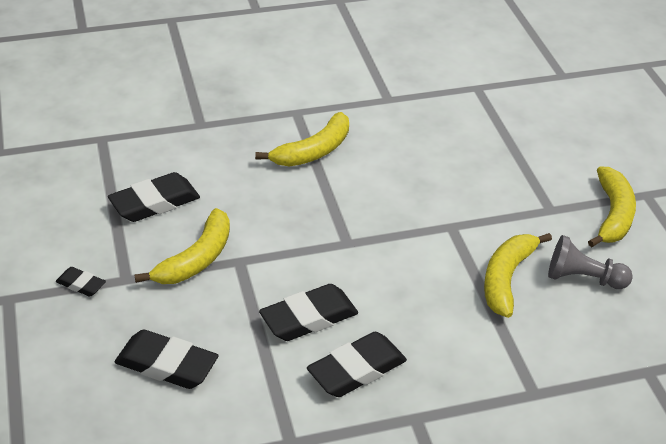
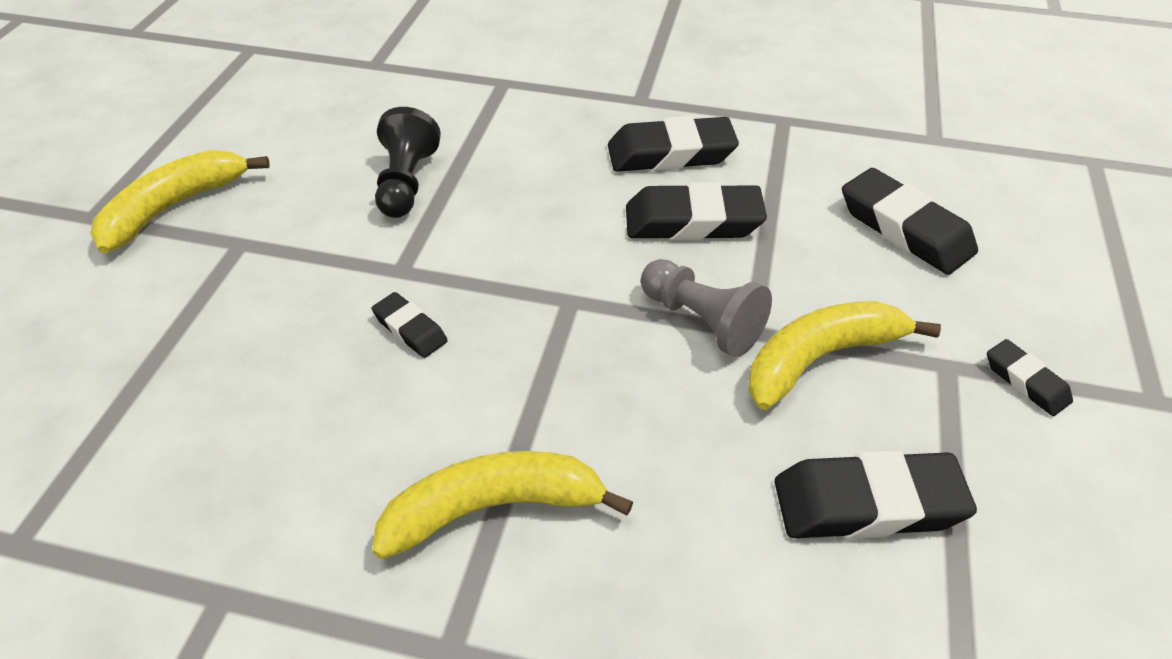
camera: 150 degrees left, 5 degrees up
(414, 201) = (410, 329): none -> black eraser
(506, 278) = (406, 183): yellow banana -> black pawn
(583, 278) = (319, 153): grey pawn -> grey pawn (702, 321)

